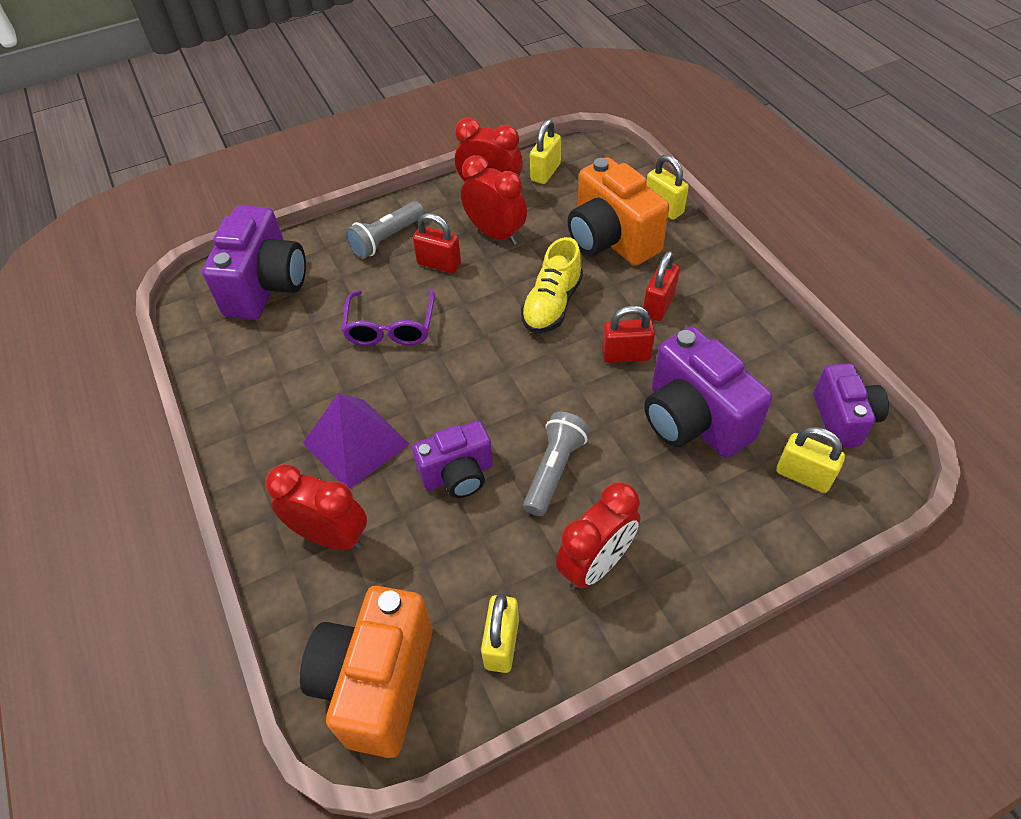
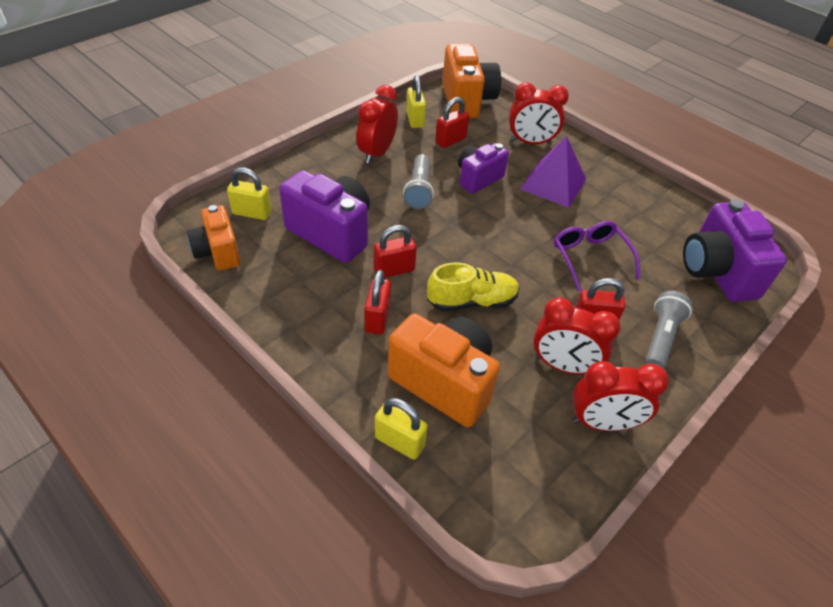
camera: 155 degrees right, 5 degrees down
(461, 570) = (450, 140): none -> red padlock
(545, 172) = (558, 470): yellow padlock -> none
(552, 304) = (471, 301): yellow shoe -> yellow shoe turned 75 degrees clockwise
(843, 419) = (218, 252): purple camera -> orange camera

